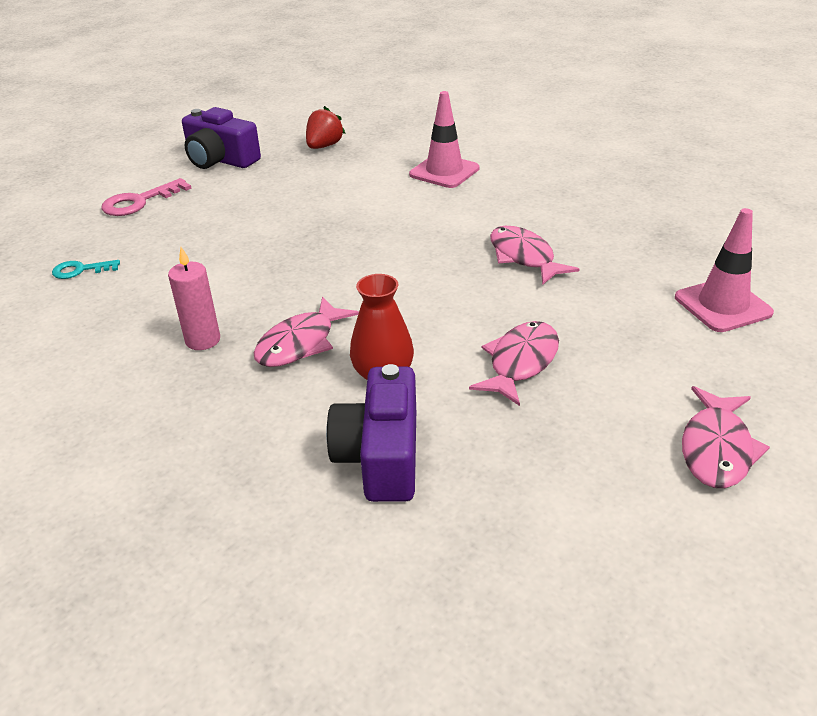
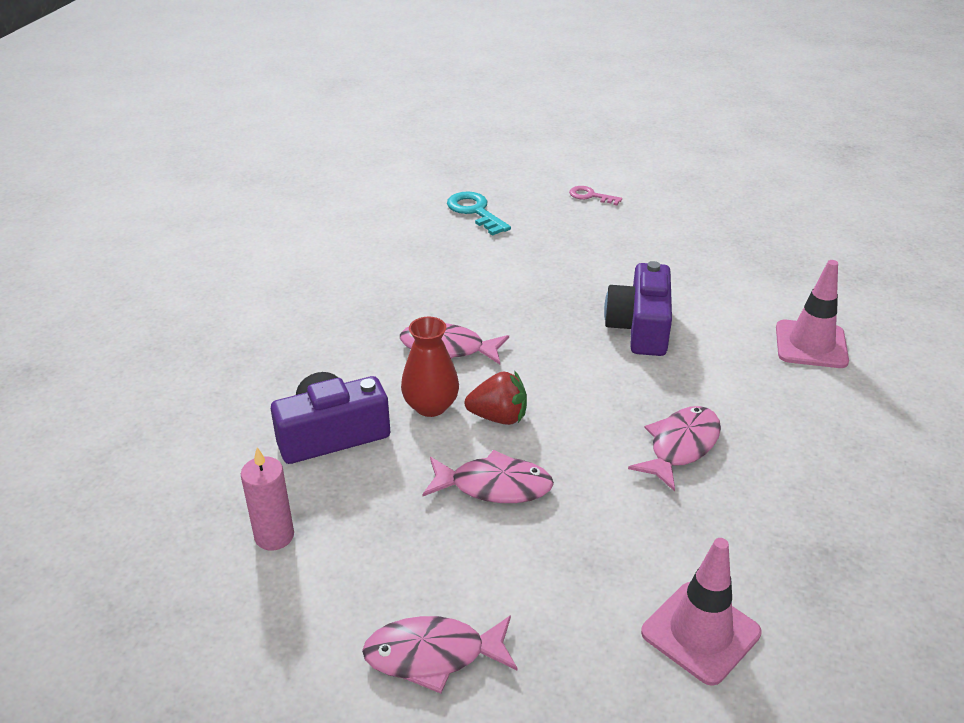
camera: 65 degrees right, 0 degrees up
(80, 270) = (475, 211): turquoise key -> turquoise key, size x1.57
(139, 202) = (590, 196): pink key -> pink key, size x0.64
(203, 340) = (423, 300): pink candle -> pink candle (274, 536)
(220, 159) = (698, 206): purple camera -> purple camera (640, 327)
(324, 146) = (785, 252): red strawberry -> red strawberry (498, 417)

